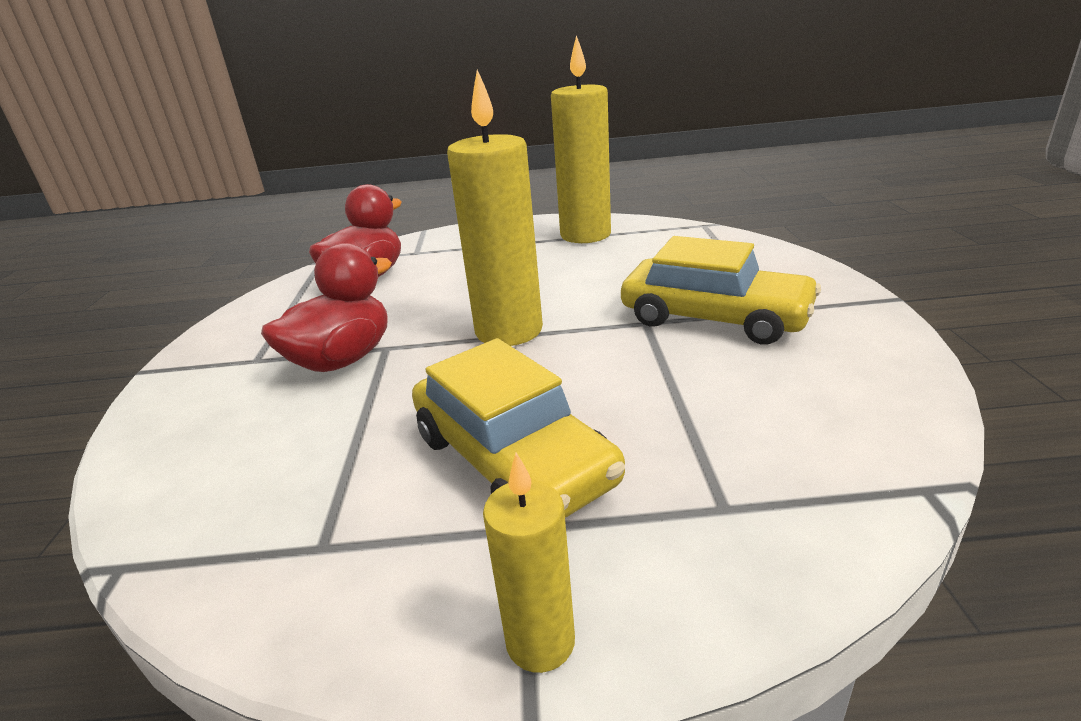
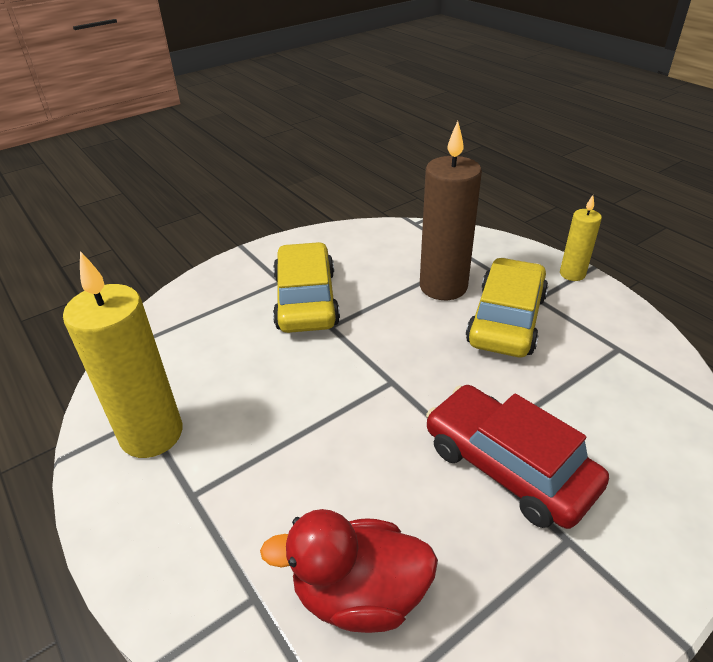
camera: 125 degrees left, 10 degrees up
(342, 359) = (508, 466): red duck -> red car
(509, 331) = (390, 387): yellow candle -> none
(652, 432) = (443, 287): none -> brown candle

